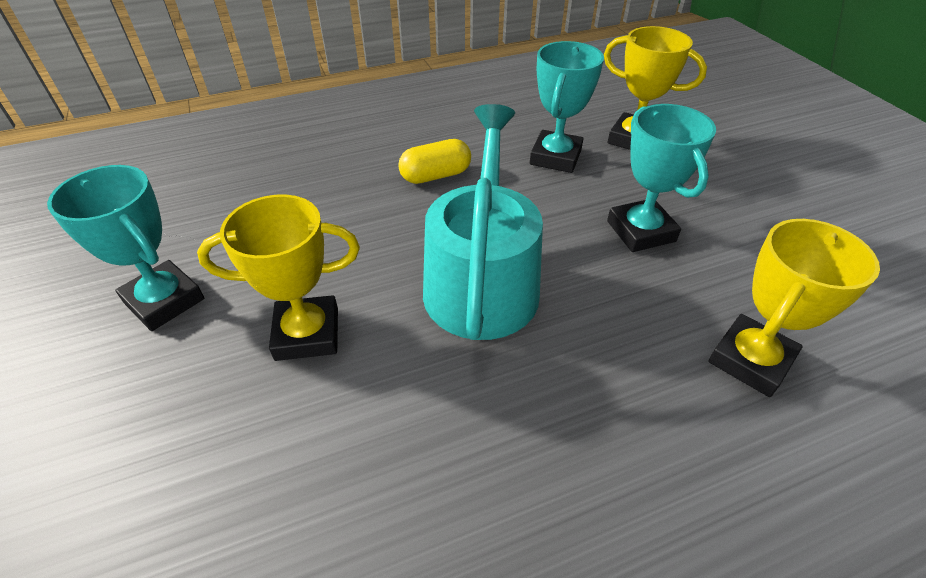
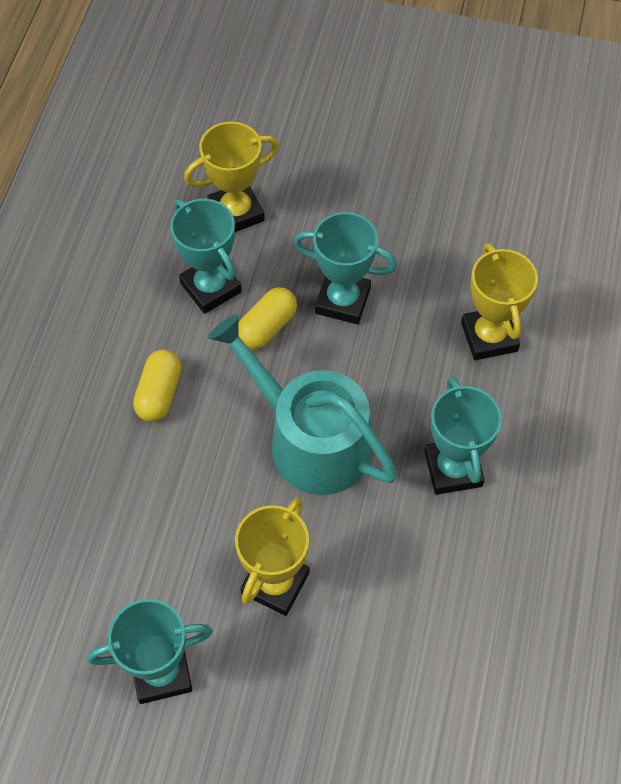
camera: 55 degrees left, 15 degrees up
(559, 201) = (267, 327): none -> yellow capsule
(563, 417) = (453, 469): none -> turquoise trophy

